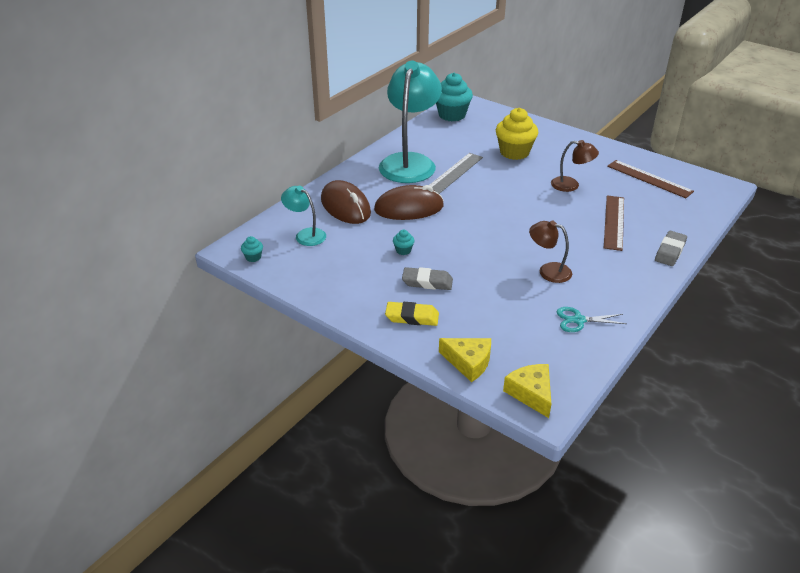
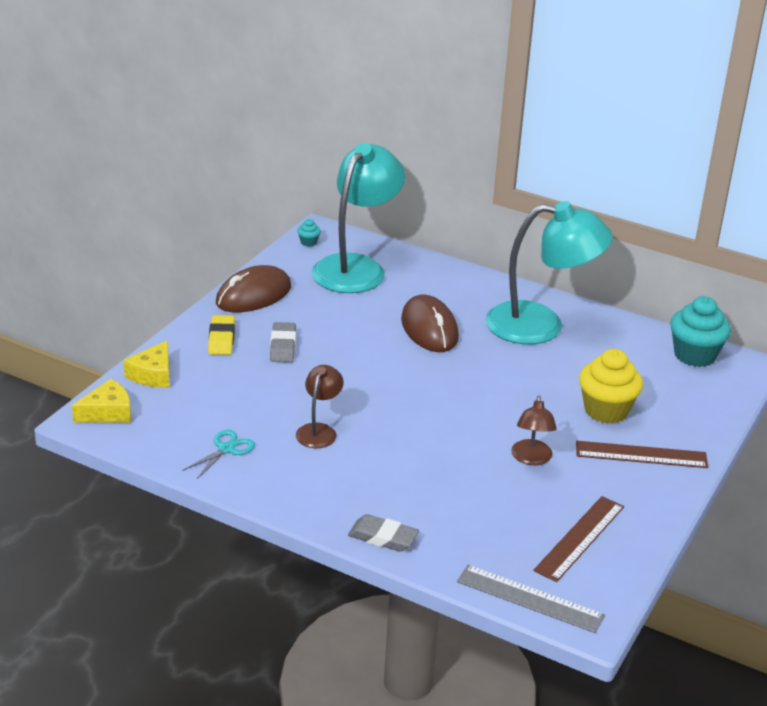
camera: 80 degrees right, 5 degrees down
(305, 234) = (356, 267): turquoise lamp -> turquoise lamp, size x2.11
(345, 206) = (420, 287): brown mouse -> brown mouse (253, 295)
(403, 250) = (340, 329): turquoise cupcake -> none
(454, 173) = (525, 360): grey ruler -> grey ruler (529, 598)
(578, 320) = (226, 449): turquoise scissors -> turquoise scissors turned 45 degrees clockwise
(614, 222) = (444, 492): brown ruler -> brown ruler (641, 455)

